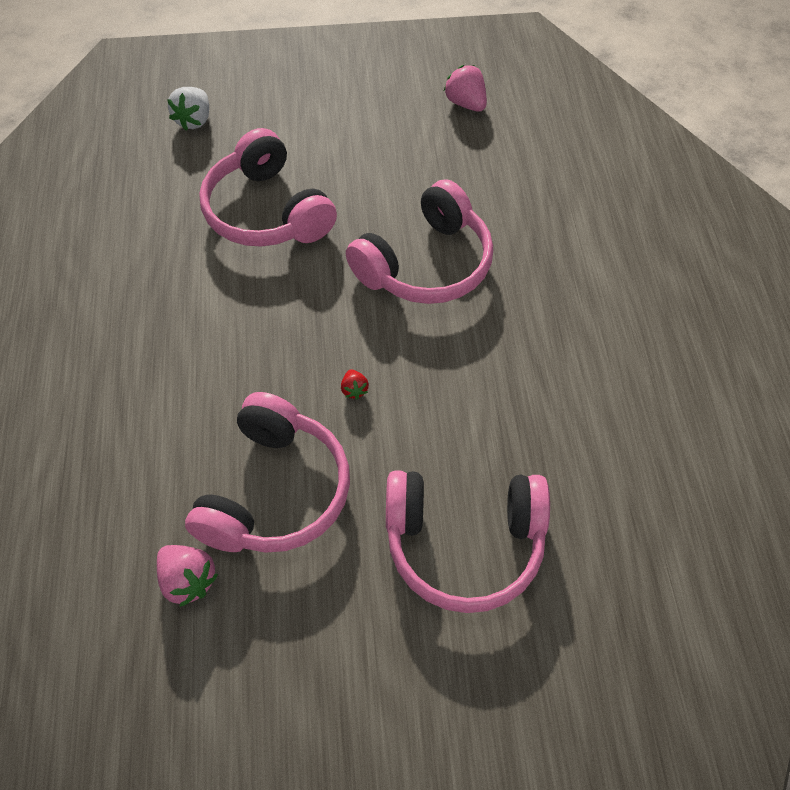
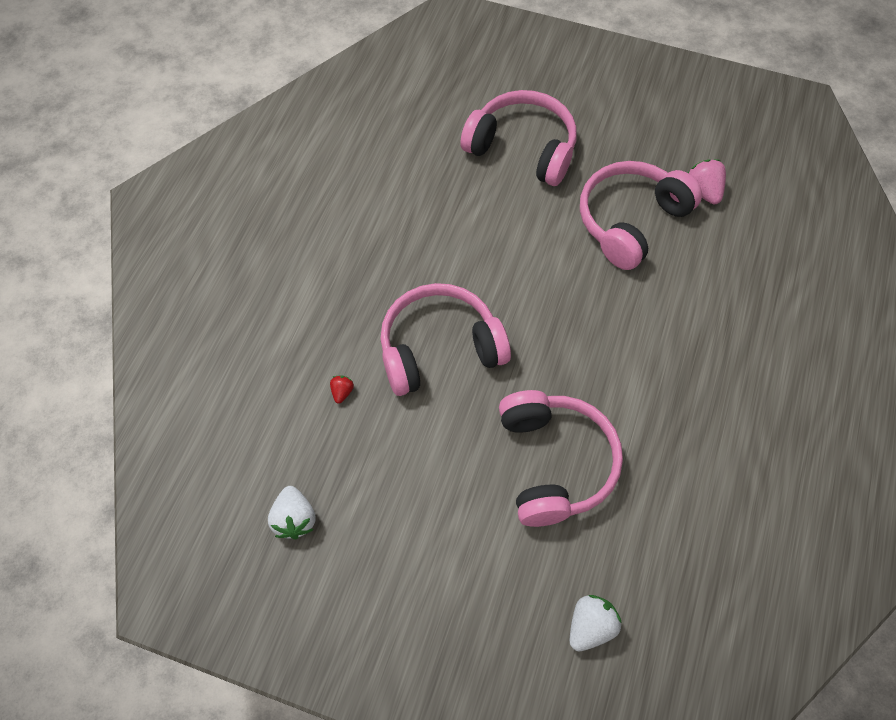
camera: 155 degrees left, 5 degrees up
(354, 390) = (547, 268): red strawberry -> red strawberry (342, 392)
(466, 103) = (294, 519): pink strawberry -> white strawberry

